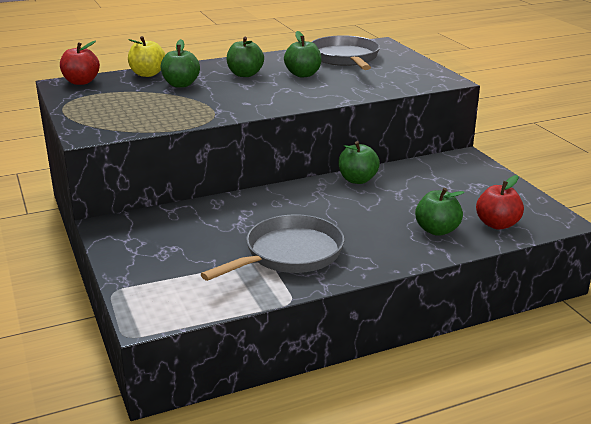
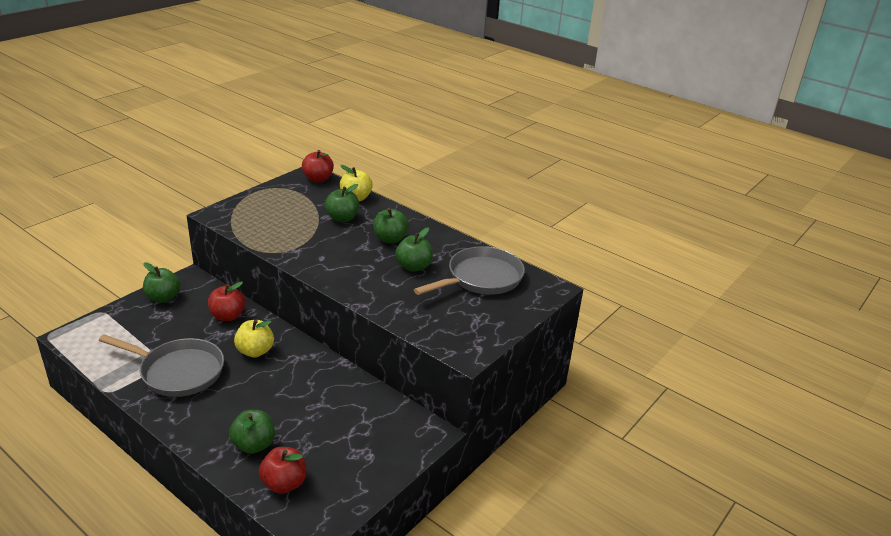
camera: 60 degrees right, 5 degrees up
(211, 214) = (228, 316): none -> red apple
(290, 209) = (255, 351): none -> yellow apple
(357, 180) = (332, 373): green apple -> green apple (163, 298)

